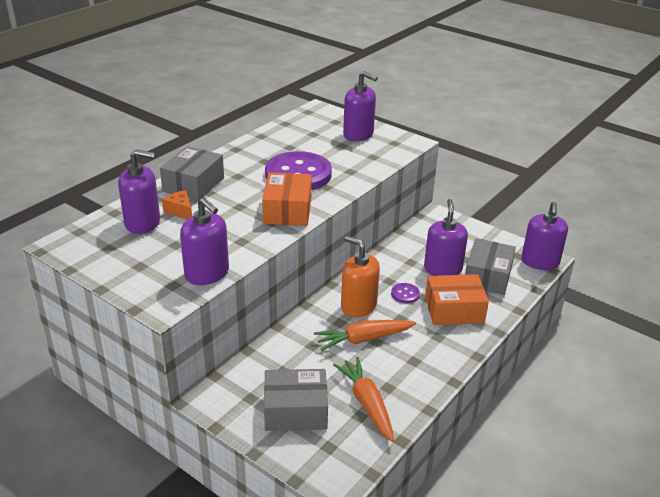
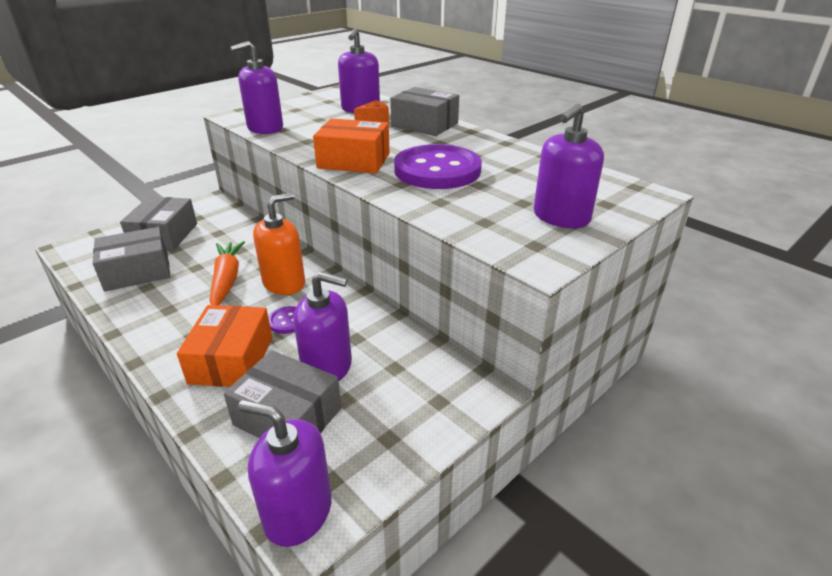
camera: 100 degrees right, 0 degrees up
(367, 404) = (137, 271): orange carrot -> grey box

